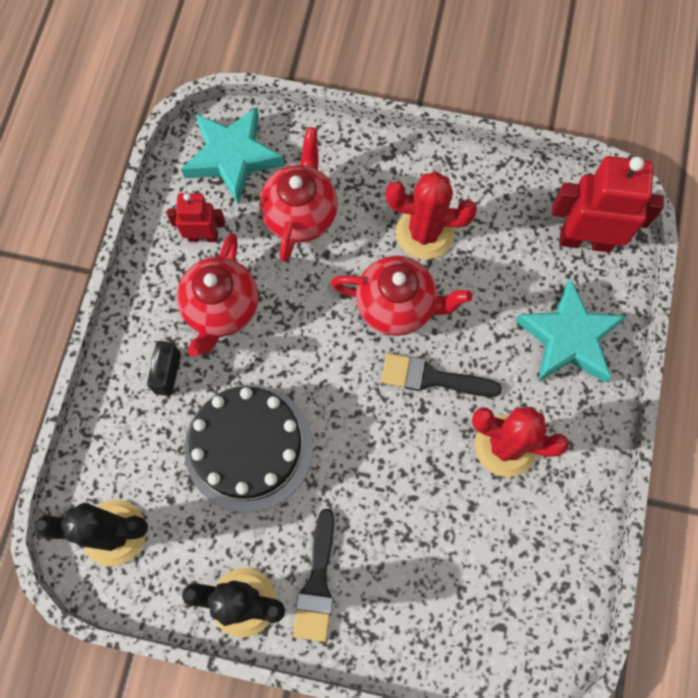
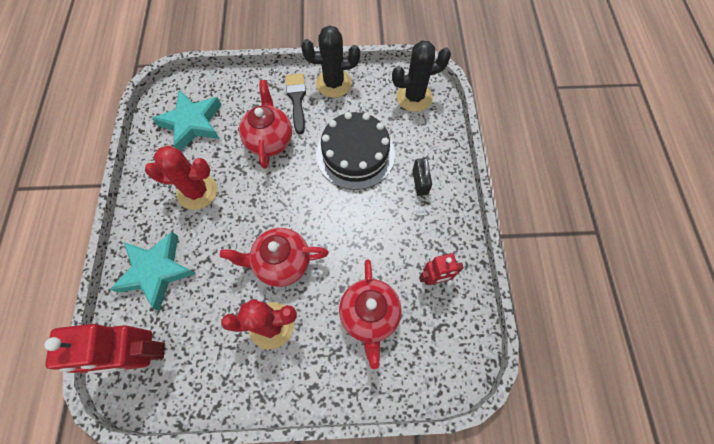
camera: 165 degrees right, 5 degrees down
(221, 309) = (401, 230): red teapot -> red teapot (270, 140)
(233, 157) = (437, 350): turquoise star -> turquoise star (192, 123)
(432, 378) = (249, 221): black brush -> none

